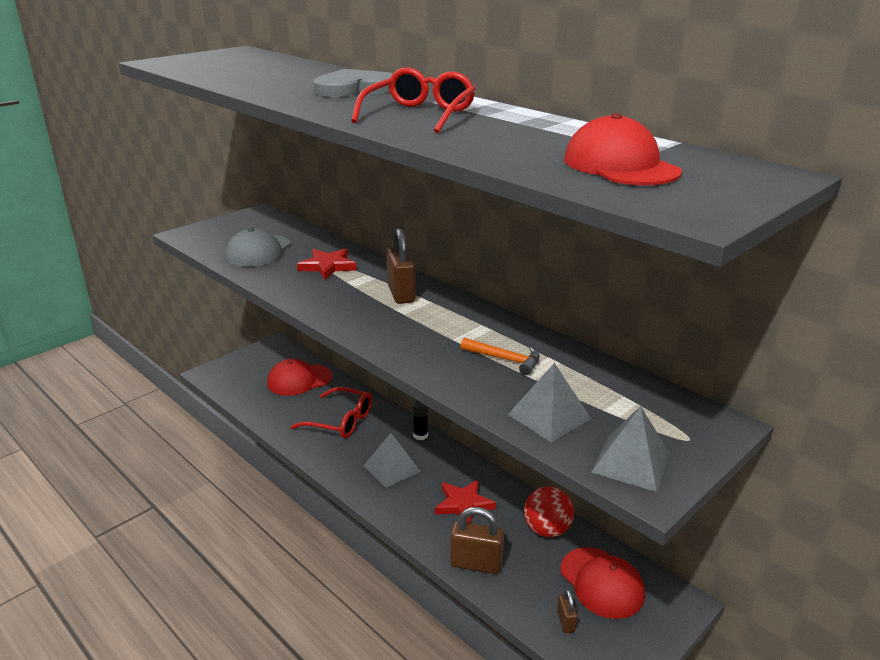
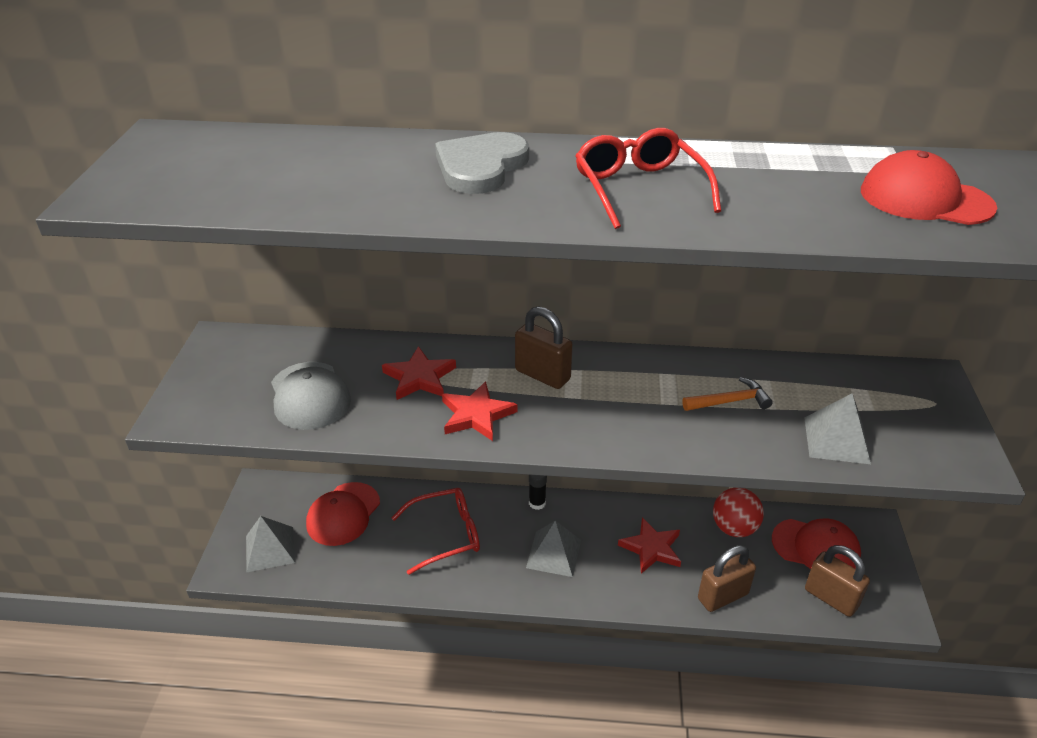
camera: 40 degrees left, 10 degrees up
(327, 295) = (476, 415): none -> red star
(566, 622) = (831, 598): brown padlock -> brown padlock, size x1.94
(631, 462) = (936, 448): grey pyramid -> grey pyramid (270, 549)

